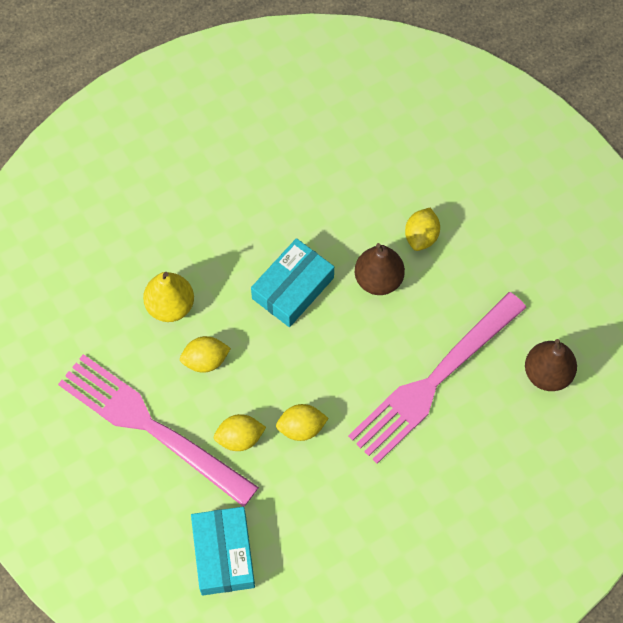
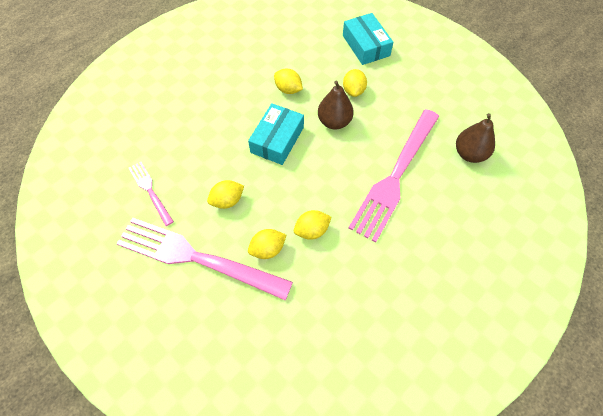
camera: 15 degrees left, 5 degrees down
(111, 322) = (150, 191): none -> pink fork
(170, 306) = (192, 170): yellow pear -> none
(223, 554) = (279, 343): turquoise box -> turquoise box (366, 45)
(329, 212) = (288, 89): none -> yellow lemon

